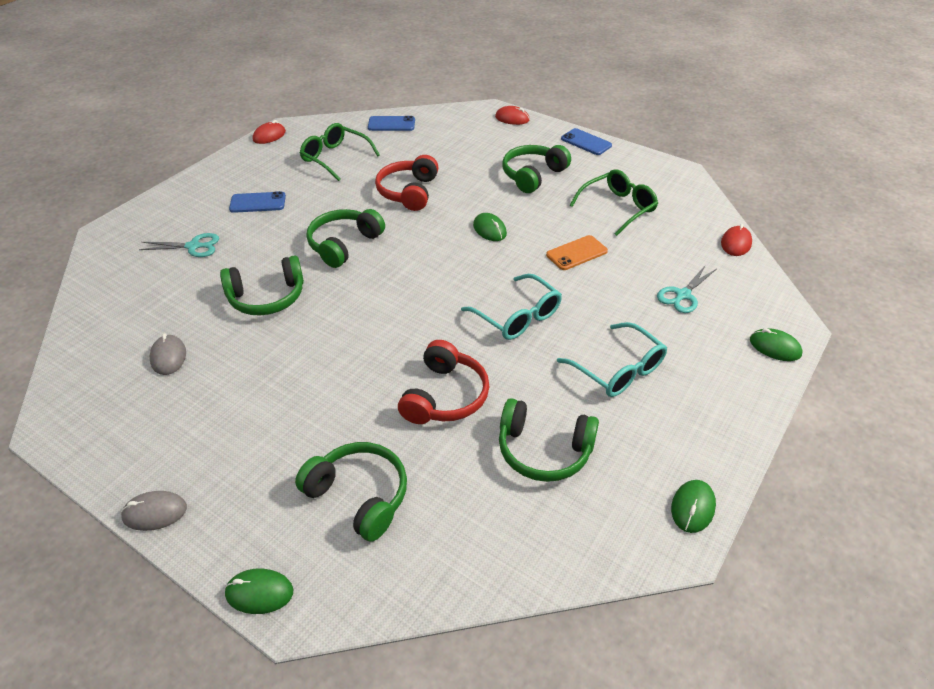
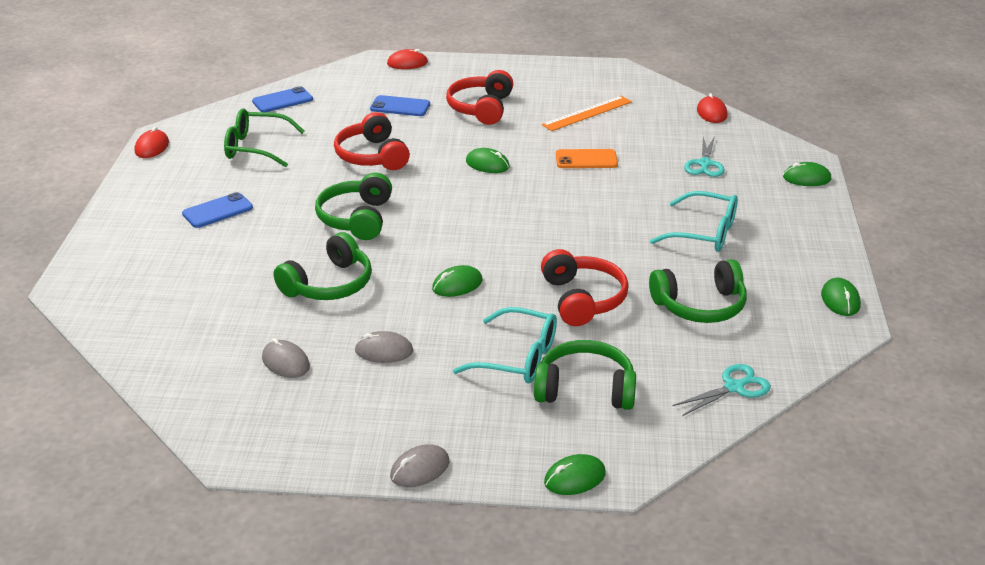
camera: 30 degrees left, 10 degrees down
(193, 246) = (193, 269): turquoise scissors -> turquoise scissors (734, 387)
(244, 378) = (384, 351): none -> grey mouse
(358, 337) = (457, 285): none -> green mouse
(518, 317) = (584, 223): turquoise glasses -> turquoise glasses (518, 358)
(533, 175) = (481, 108): green headphones -> red headphones
(576, 253) = (586, 159): orange phone -> orange phone turned 60 degrees clockwise
(586, 142) = (503, 66): blue phone -> blue phone (400, 107)
(618, 208) = (587, 113): green glasses -> orange ruler

